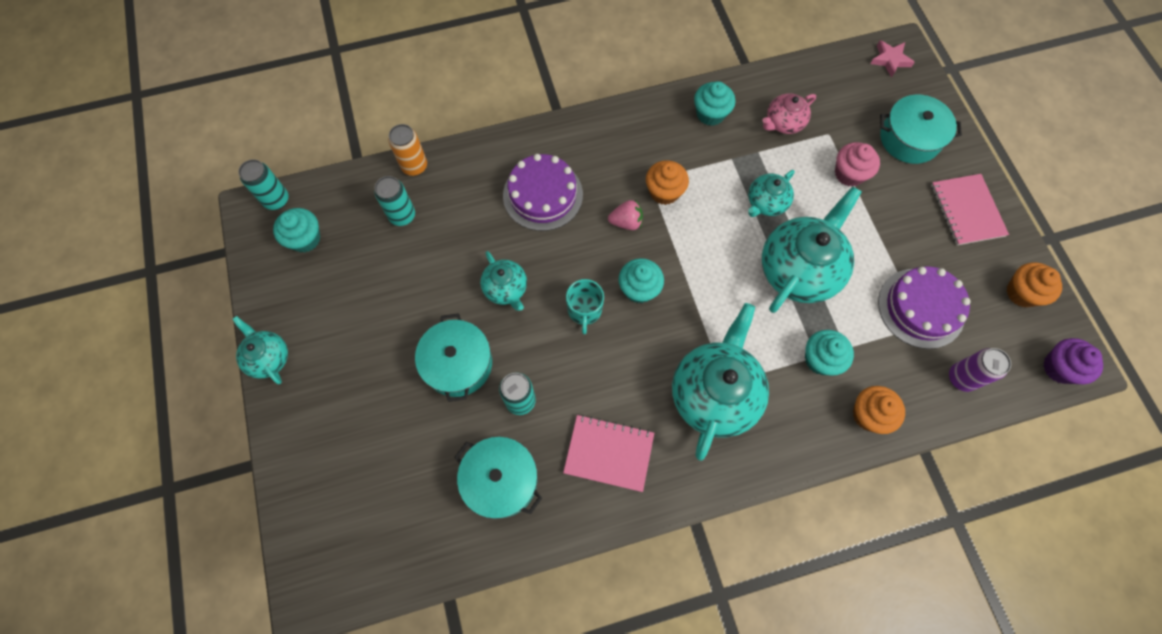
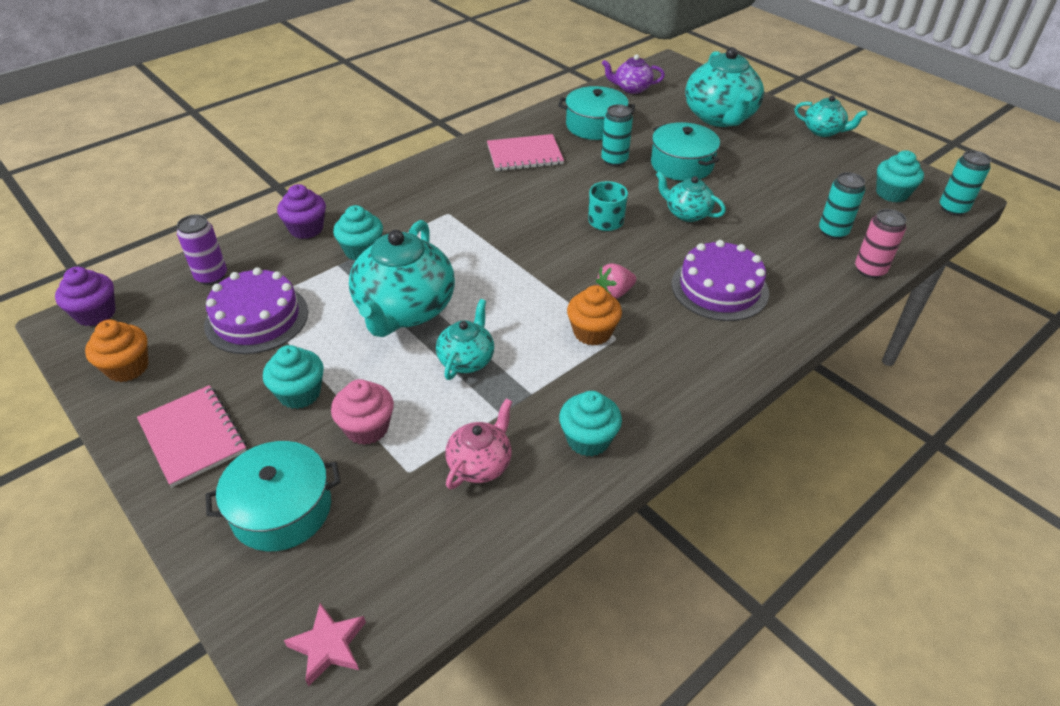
camera: 155 degrees right, 25 degrees down
(404, 551) = (631, 88): none -> purple teapot
(414, 166) = (870, 270): orange can -> pink can
(639, 289) = (565, 248): turquoise cupcake -> turquoise cupcake (299, 393)
(714, 393) = (455, 204): turquoise teapot -> turquoise teapot (720, 117)
(869, 414) = (306, 229): orange cupcake -> purple cupcake

